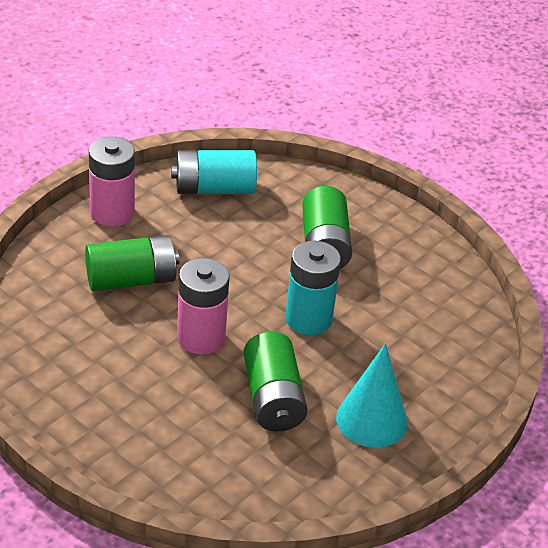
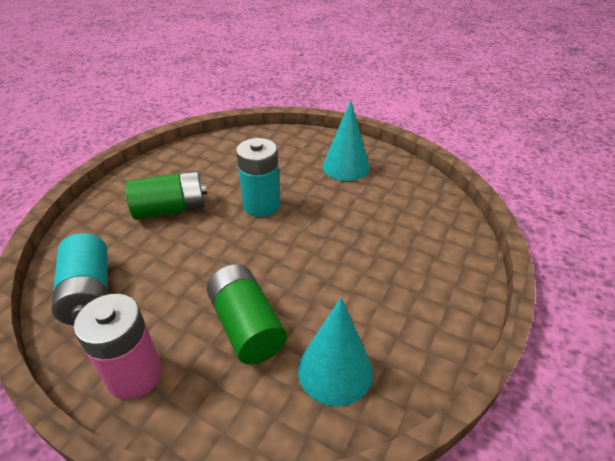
camera: 100 degrees left, 0 degrees up
(59, 325) = (335, 370): none -> turquoise cone
(201, 337) = (306, 259): pink battery -> none
(273, 398) = (352, 209): green battery -> none

